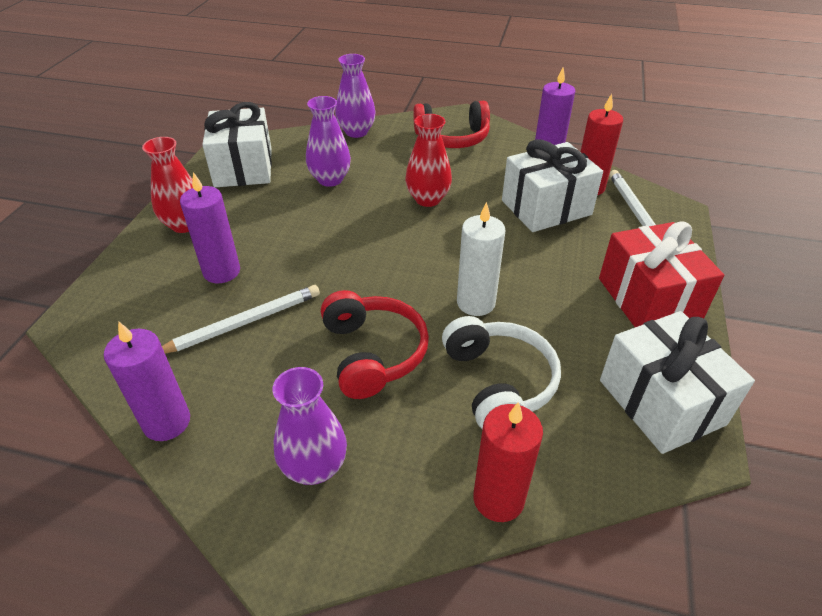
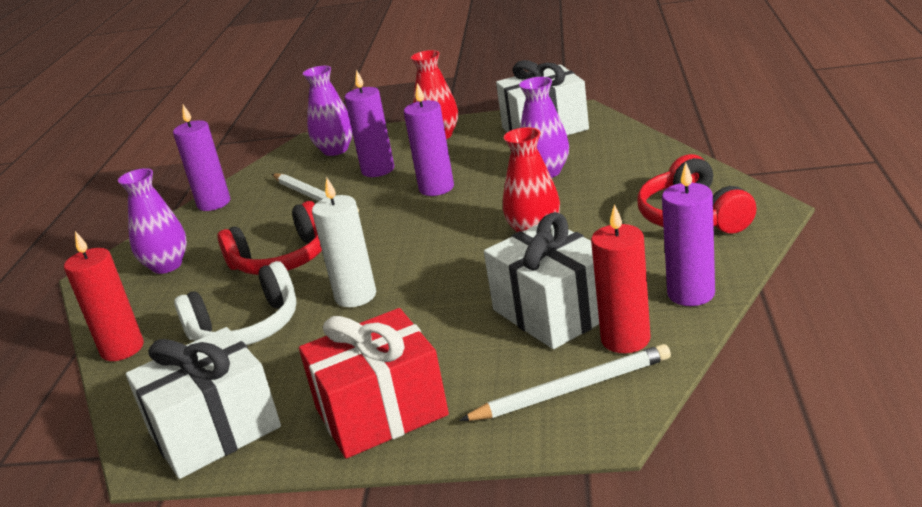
camera: 85 degrees right, 15 degrees down
(303, 238) = (436, 188): none -> purple candle
(356, 132) = (660, 158): purple vase -> purple vase (335, 150)

